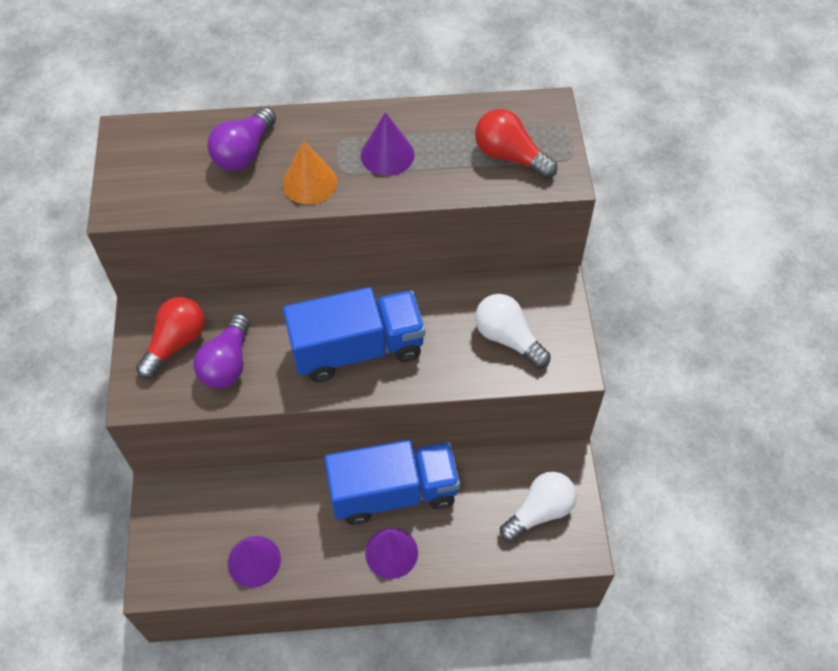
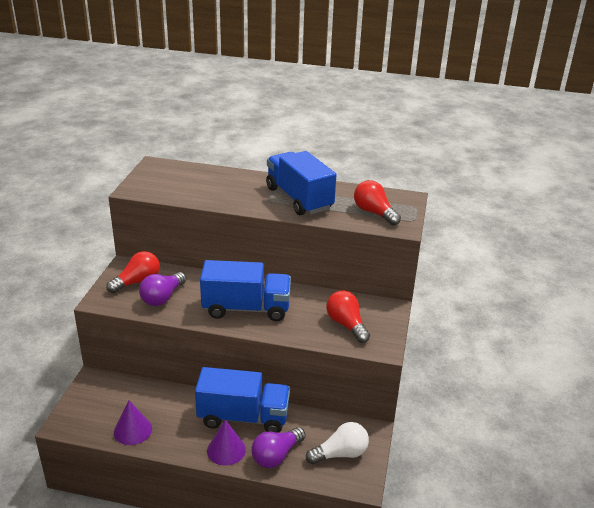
camera: 15 degrees right, 25 degrees down
(244, 152) = (216, 182): purple light bulb -> purple light bulb (276, 455)
(309, 182) = (246, 201): orange cone -> none
(387, 155) = (299, 198): purple cone -> blue truck
(508, 338) = (346, 325): white light bulb -> red light bulb

